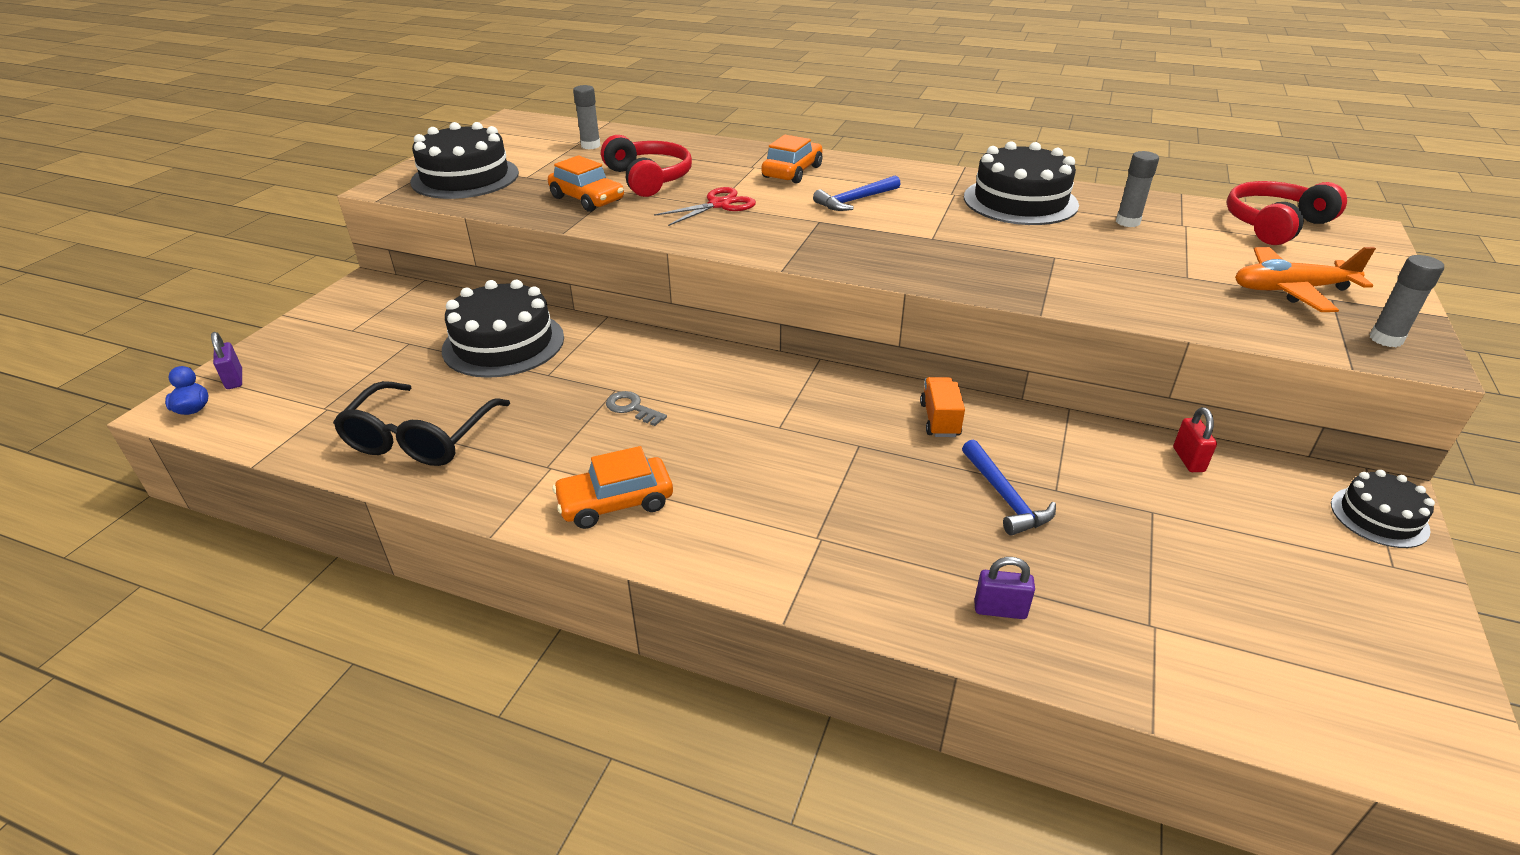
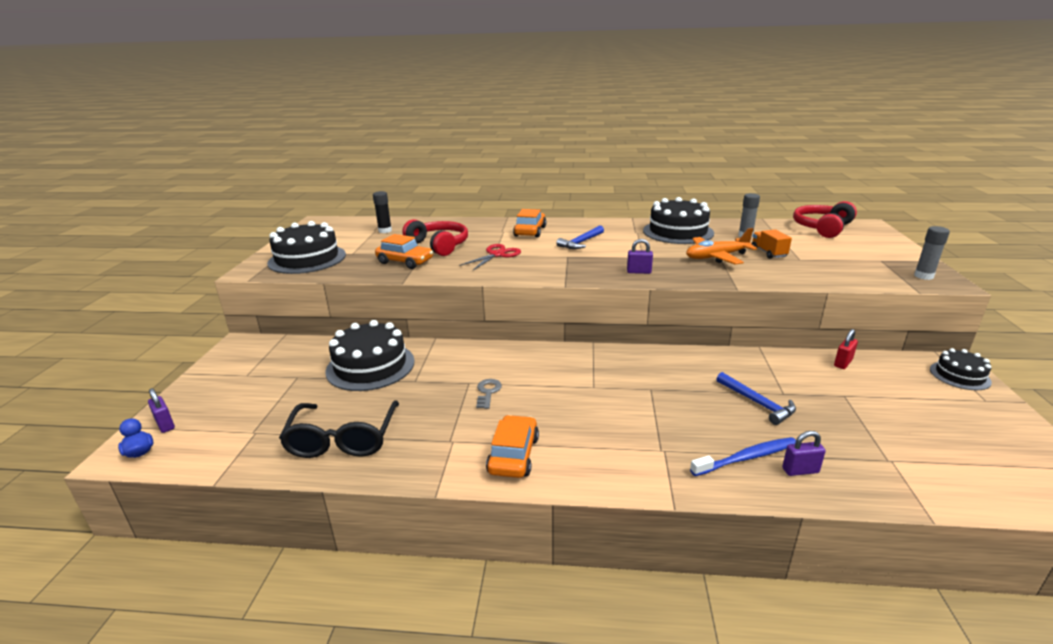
camera: 15 degrees left, 10 degrees down
(590, 146) = (385, 231): grey glue stick -> black glue stick
(615, 502) = (513, 455): orange car -> orange car turned 135 degrees clockwise
(632, 408) = (488, 392): grey key -> grey key turned 75 degrees clockwise
(907, 262) = (639, 272): none -> purple padlock
(931, 574) = (746, 458): none -> blue toothbrush
(939, 420) = (689, 365): orange truck -> orange truck (768, 253)
(1188, 459) = (843, 363): red padlock -> red padlock turned 60 degrees clockwise
(1291, 290) = (857, 259): orange plane -> orange plane (716, 257)

